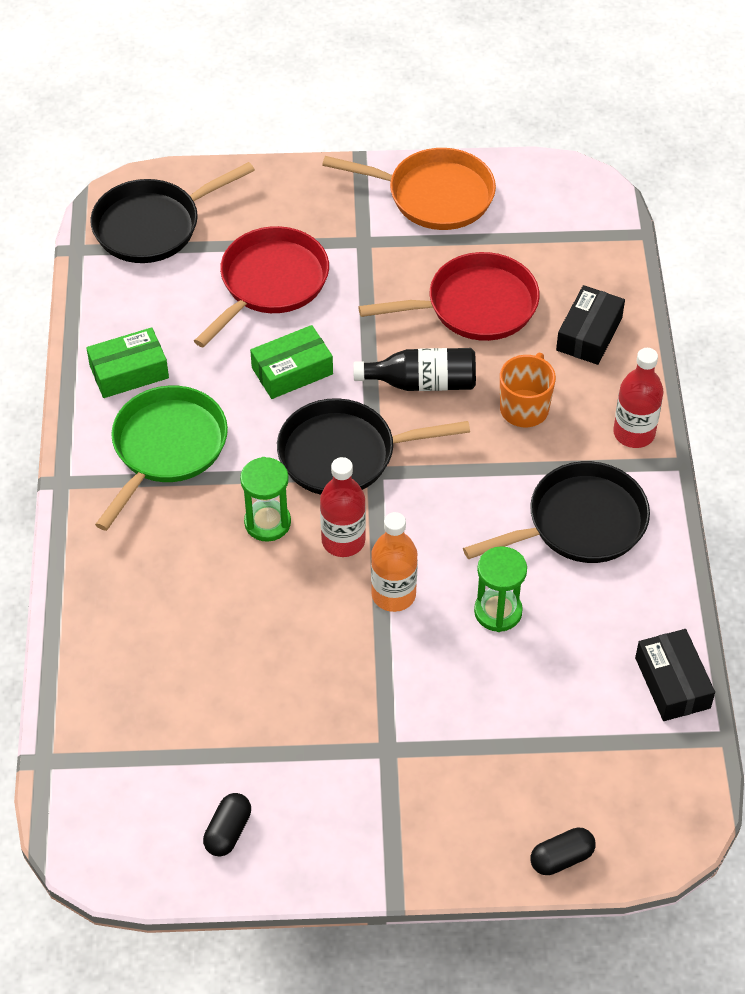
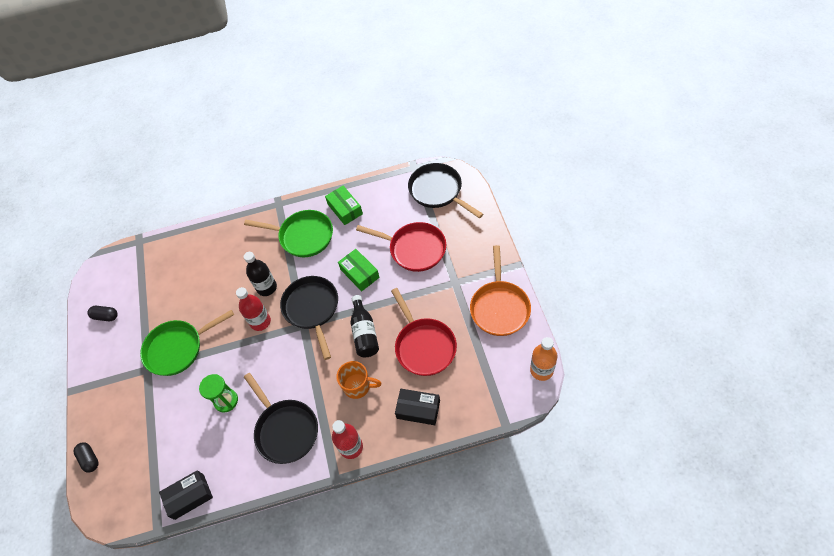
camera: 85 degrees right, 5 degrees up
(267, 523) = (267, 288): green hourglass -> black bottle
(357, 689) = (178, 348): none -> green pan
(393, 594) = (231, 351): orange bottle -> orange bottle (541, 370)

